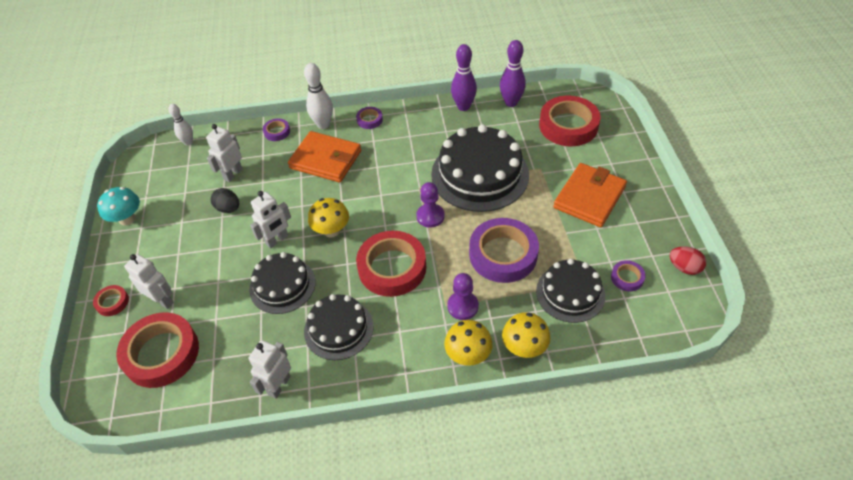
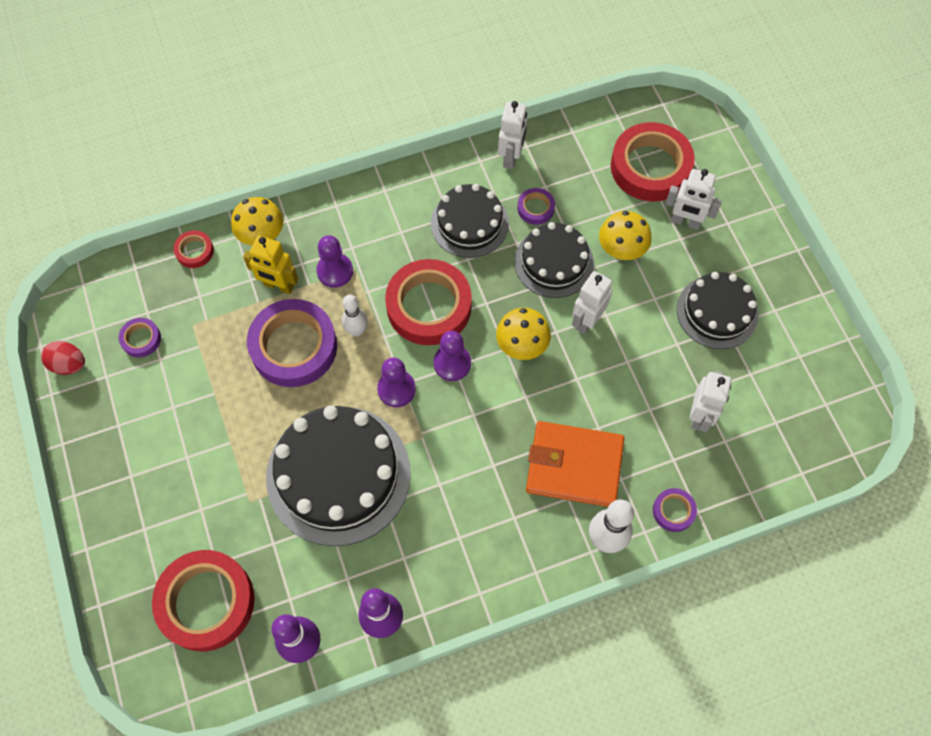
camera: 165 degrees right, 15 degrees up
(112, 302) = (741, 210): red tape -> red tape (194, 251)
(127, 219) = (801, 319): turquoise mushroom -> none
(188, 142) = (801, 466): white bowling pin -> white bowling pin (356, 331)
(228, 208) = (675, 357): black egg -> none
(369, 120) = (533, 562): purple tape -> purple tape (535, 208)
(386, 226) = (452, 363): none -> purple pawn
(468, 355) = (321, 218): yellow mushroom -> yellow mushroom (621, 250)
(512, 302) = (278, 286): none -> yellow robot
(570, 293) = (210, 308): black cake -> black cake (717, 312)
(589, 197) = (180, 457): orange wallet -> none

